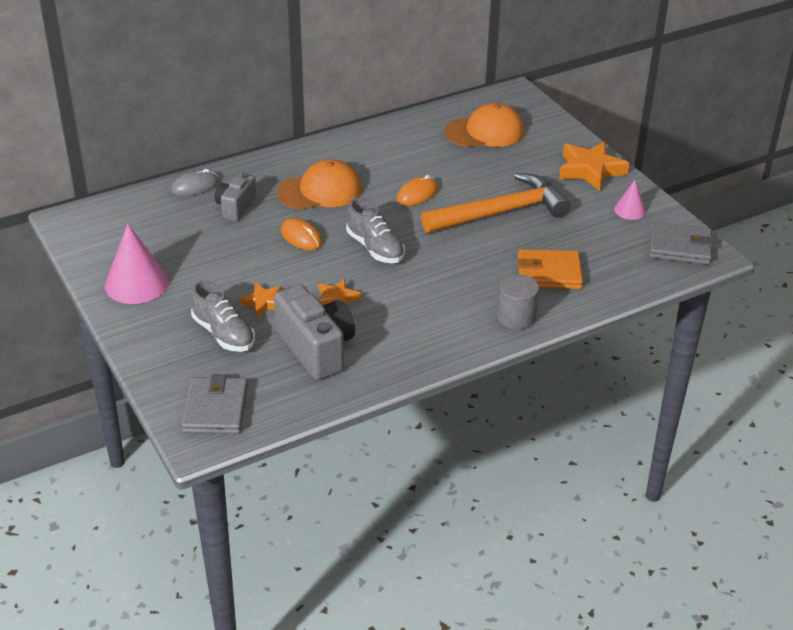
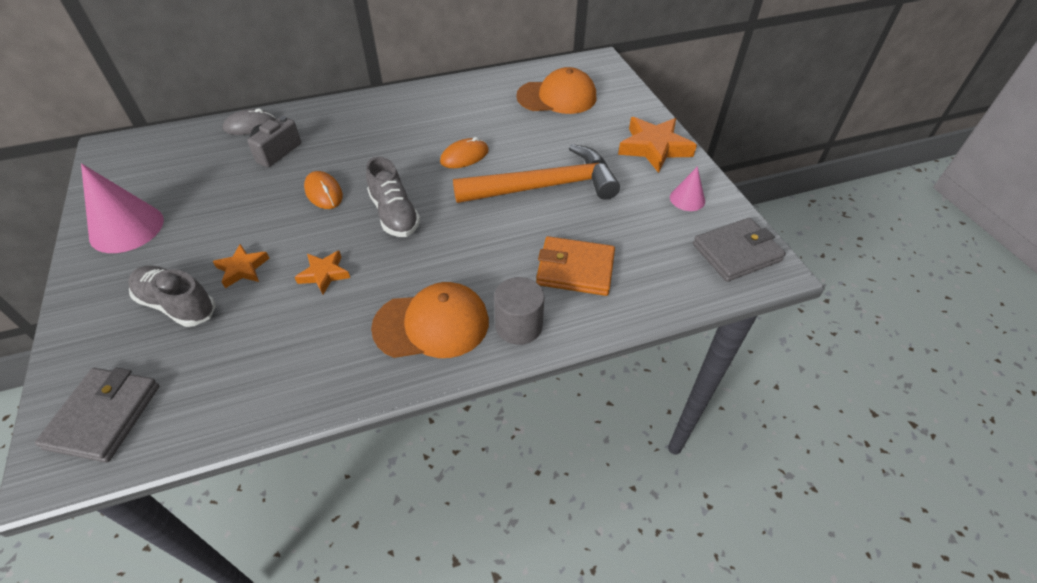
camera: 10 degrees right, 10 degrees up
(224, 334) = (177, 305): grey shoe -> grey shoe turned 150 degrees clockwise
(316, 349) = (268, 341): grey camera -> none
(320, 191) = (368, 143): orange cap -> orange cap (432, 324)
(680, 247) = (736, 252): grey wallet -> grey wallet turned 45 degrees counterclockwise

